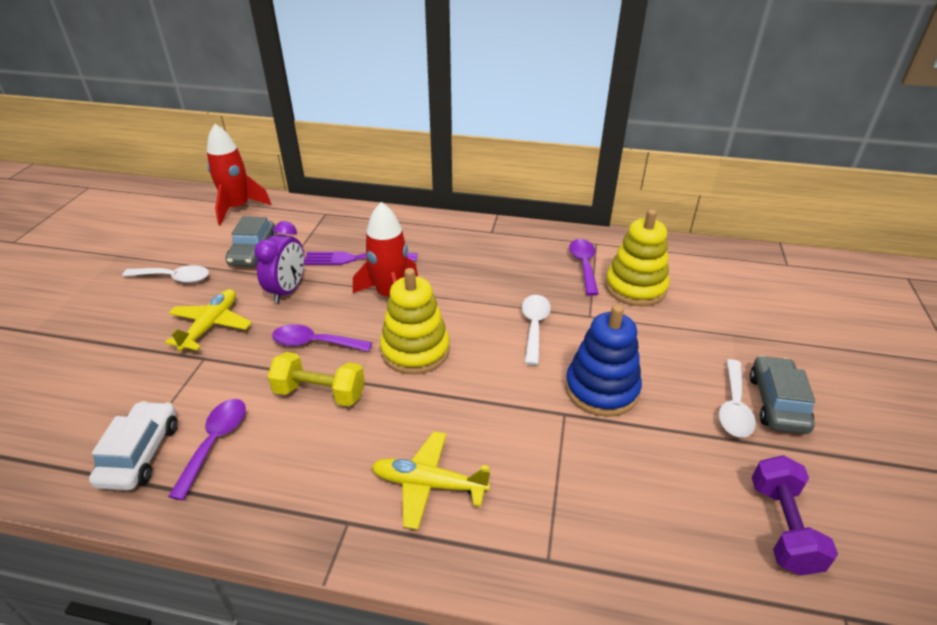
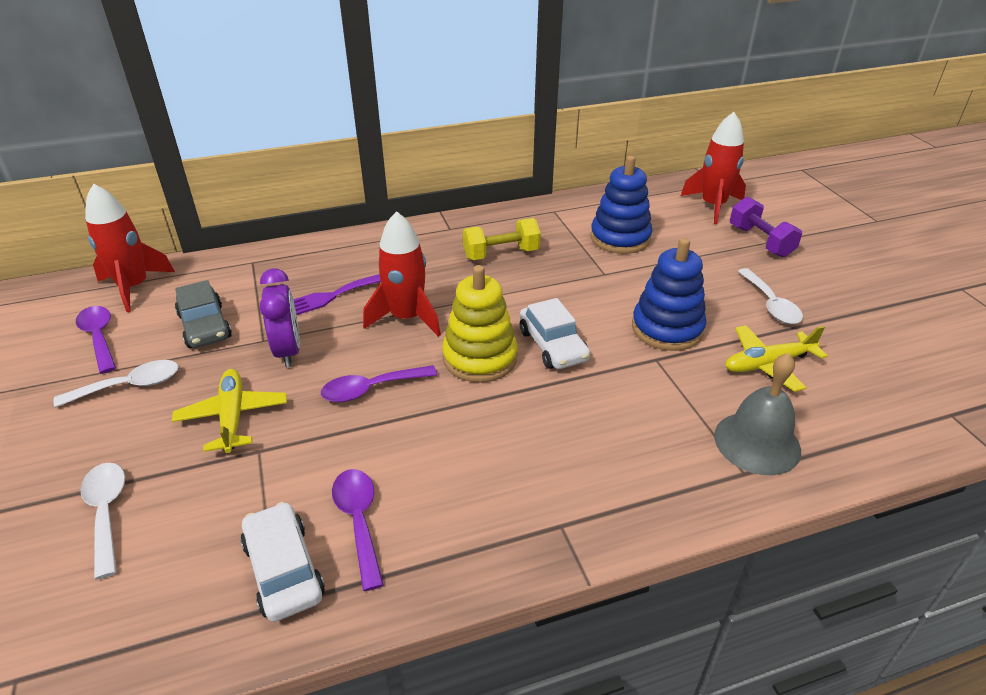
camera: 30 degrees left, 0 degrees up
(320, 393) = (424, 431): yellow dumbbell -> yellow dumbbell (501, 254)
(428, 484) = (600, 462): yellow plane -> yellow plane (767, 364)
(483, 364) = (553, 345): none -> white car
(534, 327) = (567, 299): white spoon -> white spoon (107, 513)
(584, 265) = (561, 233): purple spoon -> purple spoon (99, 338)
(588, 537) = (757, 442): none -> grey bell
(635, 287) = (620, 238): yellow stacking toy -> blue stacking toy
(762, 286) = (713, 206): none -> red rocket
(777, 403) = (795, 290): grey car -> none
(782, 527) = (871, 374): purple dumbbell -> purple dumbbell (760, 241)

